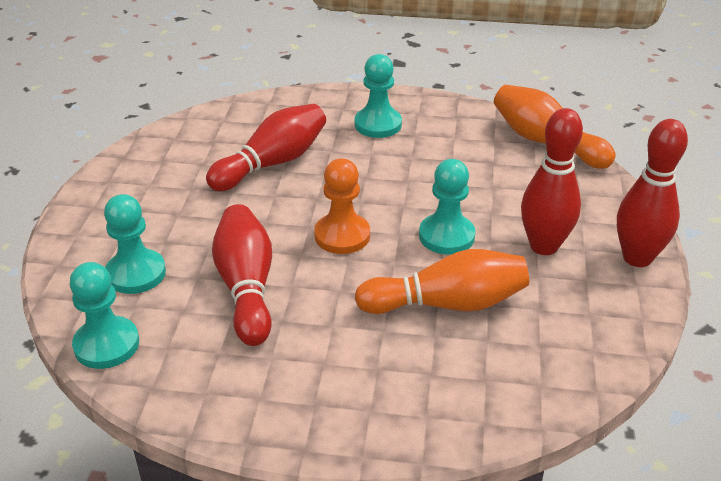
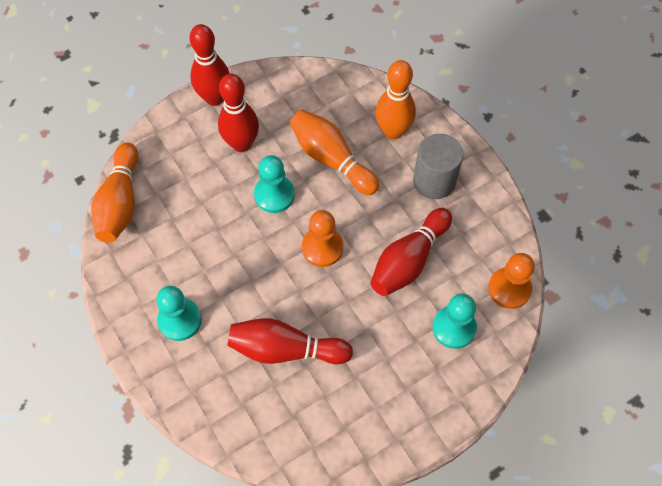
camera: 130 degrees left, 25 degrees up
(106, 344) = (509, 289): turquoise pawn -> orange pawn
(313, 375) = (434, 181): none -> grey cylinder
(430, 384) = (393, 131): none -> orange bowling pin

